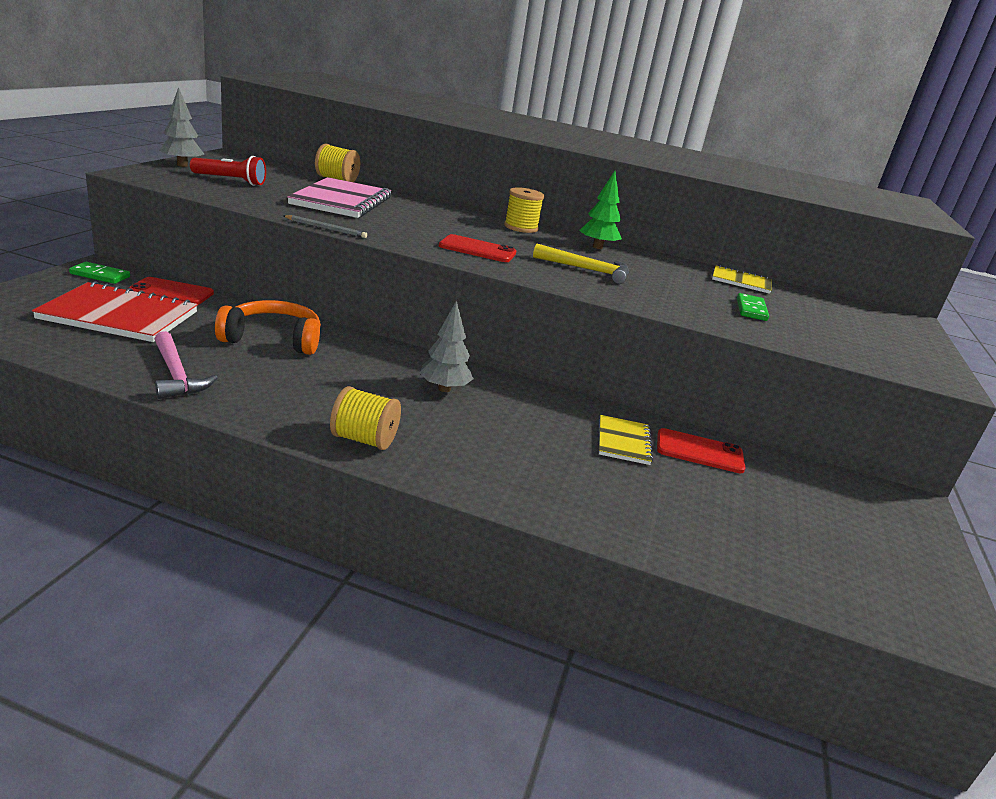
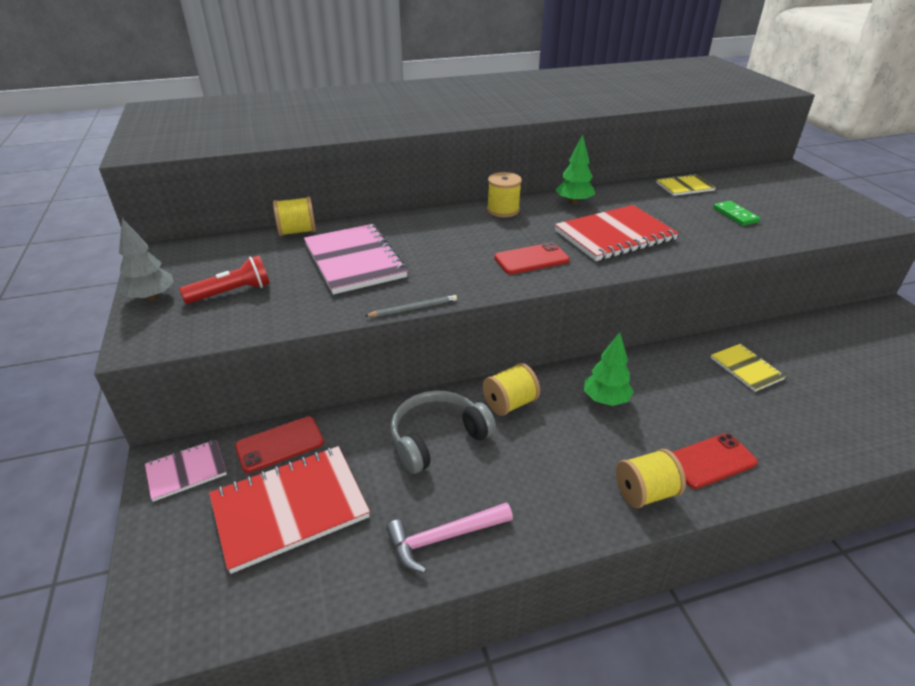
camera: 30 degrees left, 10 degrees up
(100, 275) = (186, 471): green domino -> pink notebook
(176, 375) = (443, 538): pink hammer -> pink hammer turned 135 degrees clockwise
(273, 339) = (437, 438): orange headphones -> grey headphones
(362, 352) = (510, 403): none -> yellow spool
(444, 389) = (605, 399): grey tree -> green tree
(587, 270) = (614, 235): yellow hammer -> red notebook
(699, 451) = (783, 346): red phone -> red phone (711, 461)

